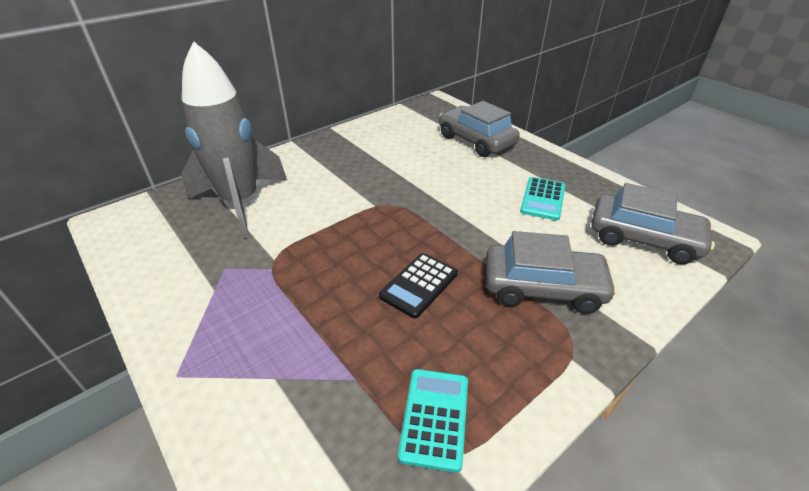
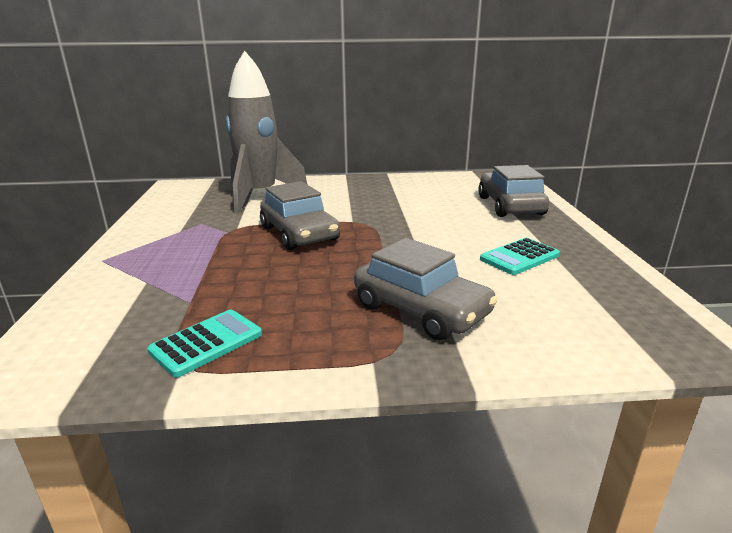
camera: 35 degrees right, 15 degrees down
(419, 285) = (314, 272): black calculator -> none
(643, 238) = (599, 316): grey car -> grey car (299, 233)

